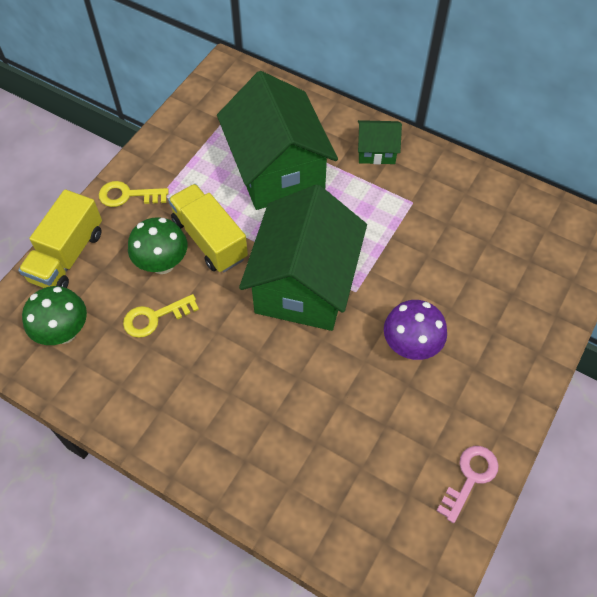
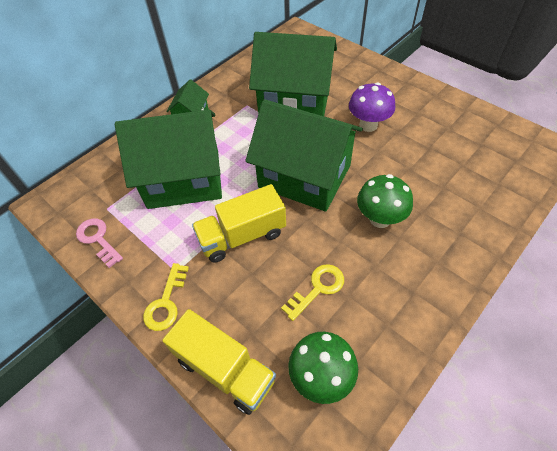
camera: 75 degrees left, 5 degrees down
(155, 317) = (317, 288): yellow key -> yellow key turned 120 degrees counterclockwise
(162, 264) = (259, 277): green mushroom -> green mushroom (380, 219)
(436, 253) = (295, 101): none -> green house
(470, 478) = (467, 113): pink key -> pink key (98, 239)

